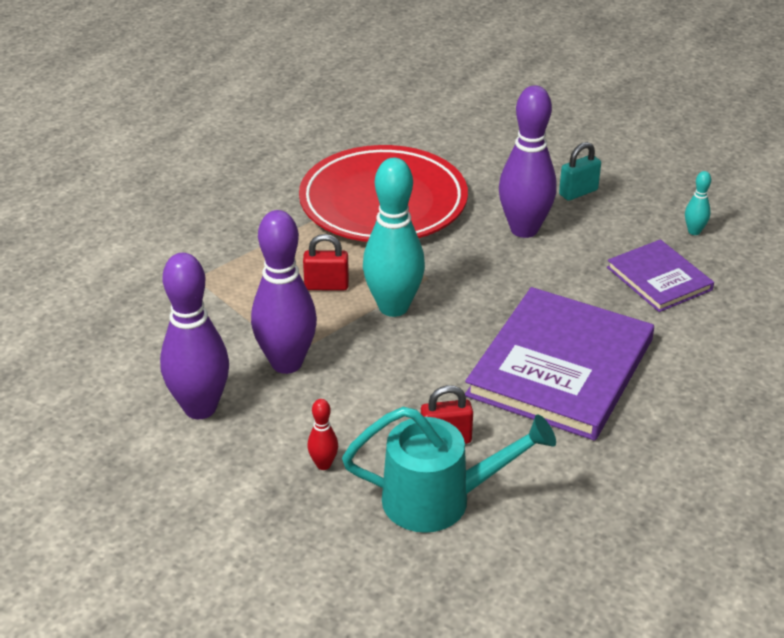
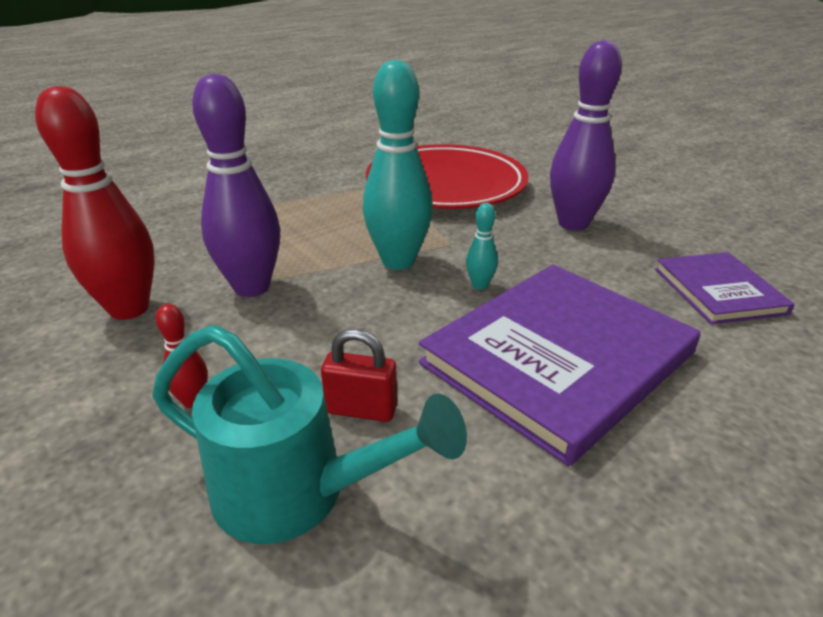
camera: 20 degrees right, 5 degrees down
(200, 408) = (129, 309): purple bowling pin -> red bowling pin
(326, 286) = (346, 233): red padlock -> none
(578, 192) = (643, 205): turquoise padlock -> none
(694, 231) = (772, 255): turquoise bowling pin -> turquoise bowling pin (480, 285)

